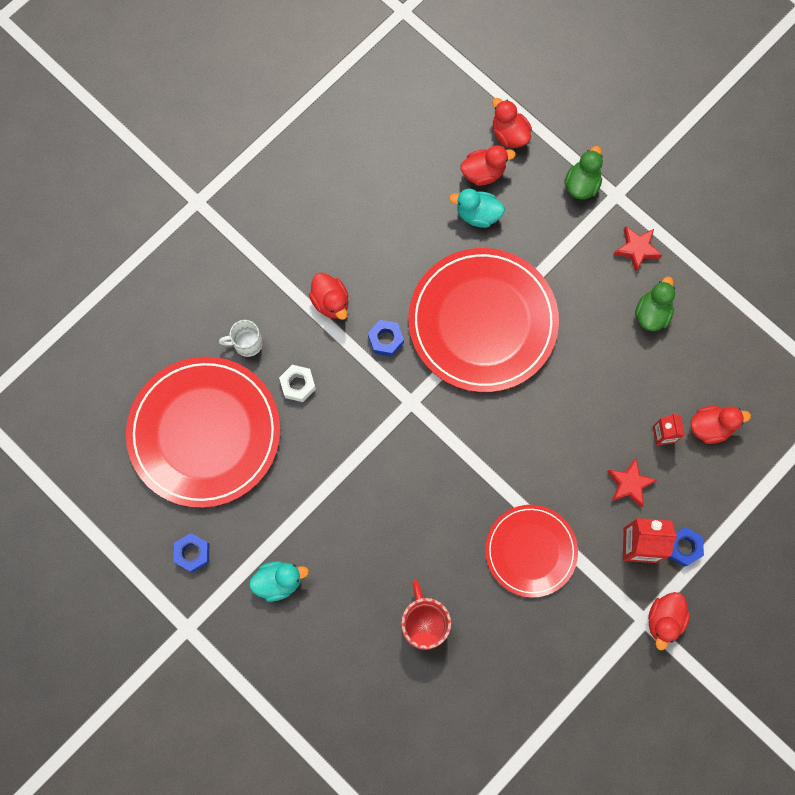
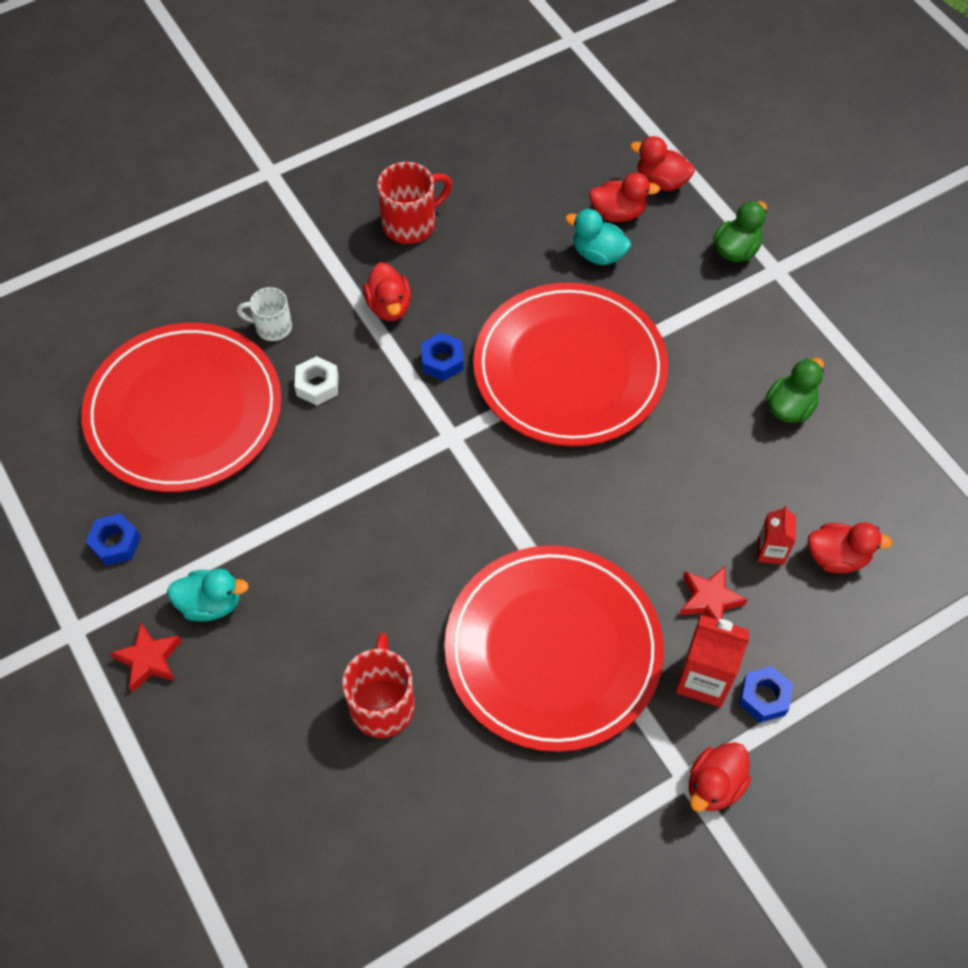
camera: 15 degrees right, 15 degrees down
(325, 222) = (411, 223): none -> red mug
(509, 134) = (661, 181): red duck -> red duck turned 45 degrees counterclockwise
(530, 551) = (553, 650): red plate -> red plate, size x1.70
(637, 249) = (787, 333): red star -> red star (149, 660)

